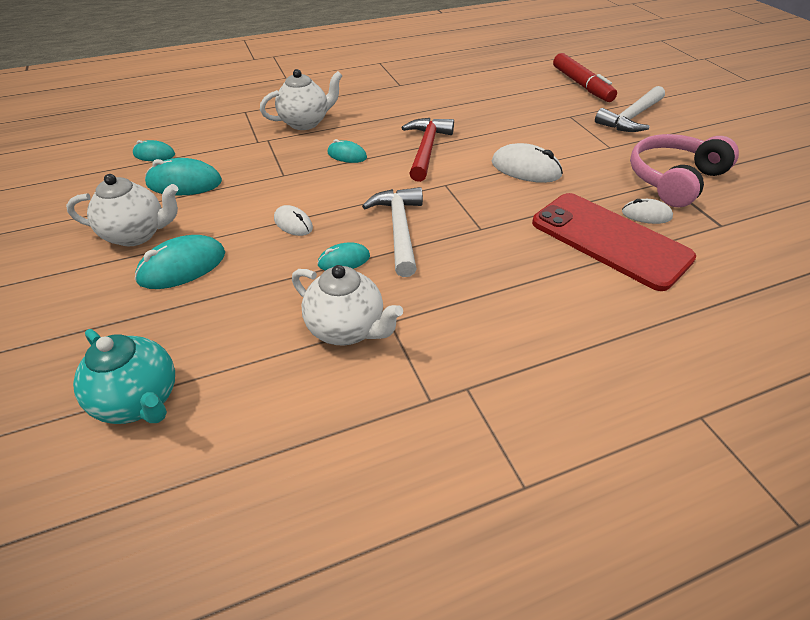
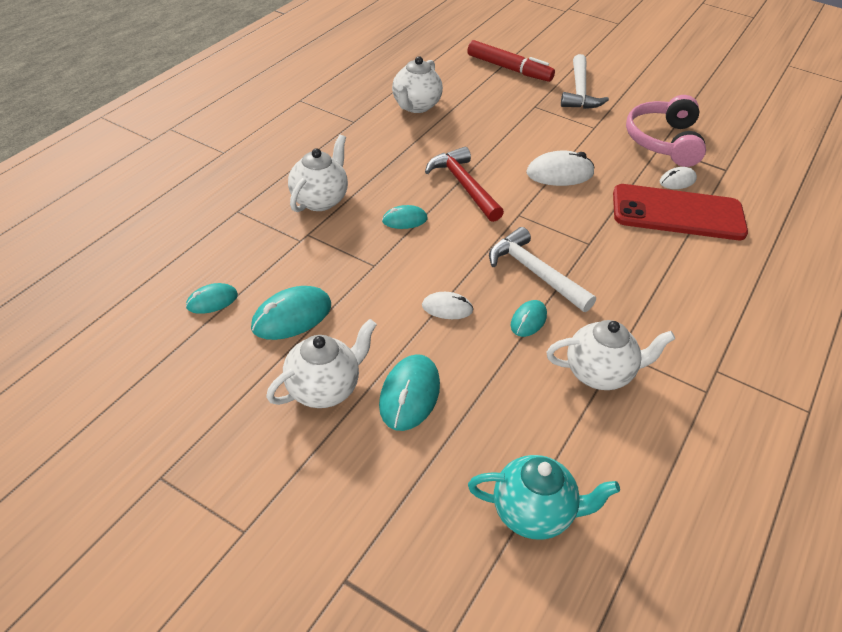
camera: 40 degrees left, 0 degrees up
(462, 88) = (415, 106): none -> white teapot

